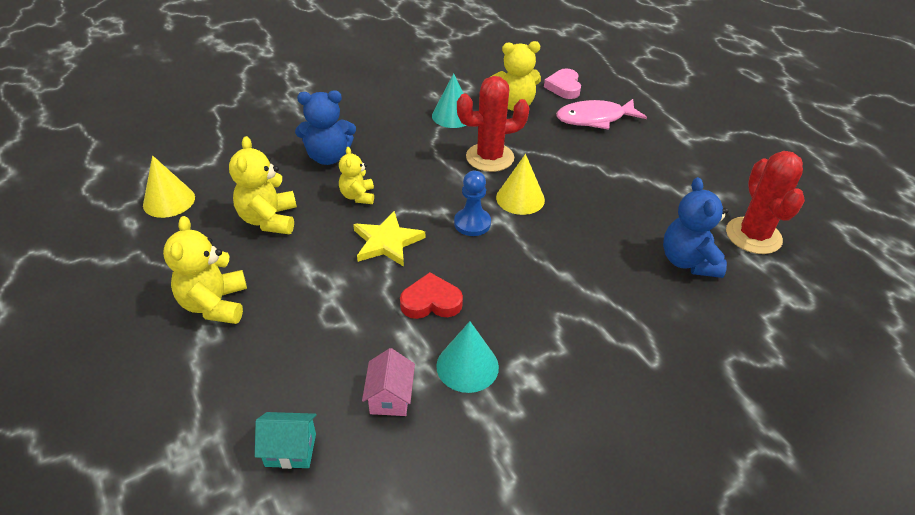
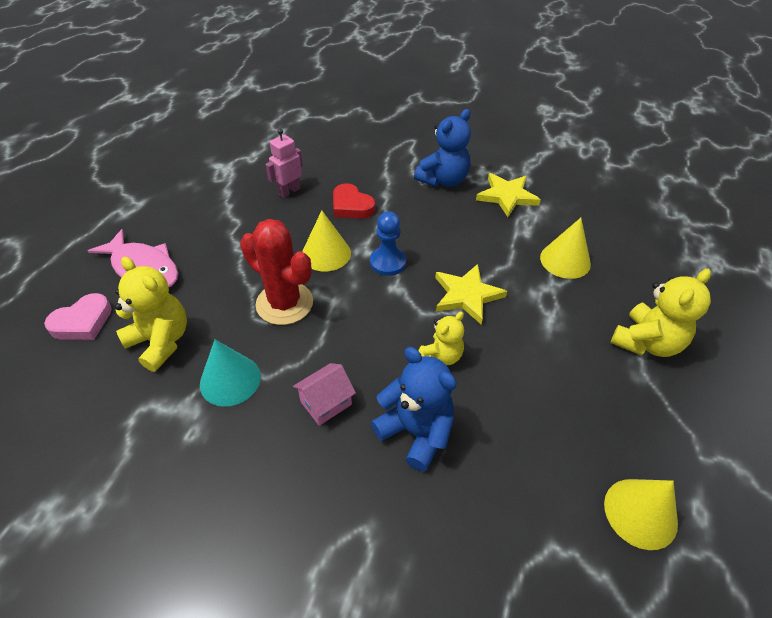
camera: 130 degrees left, 5 degrees up
(269, 220) = (545, 394): yellow teddy bear -> none
(290, 450) = (644, 225): turquoise house -> none
(339, 332) = (565, 260): none -> yellow cone
(390, 397) = (566, 211): pink house -> pink house (326, 403)
(431, 302) = (486, 237): red heart -> red heart (351, 206)
(467, 366) = (507, 196): turquoise cone -> yellow star
(630, 218) = (289, 191): none -> pink robot
(688, 261) = (310, 154): blue teddy bear -> blue teddy bear (443, 180)
(753, 236) = (252, 139): red cactus -> none

